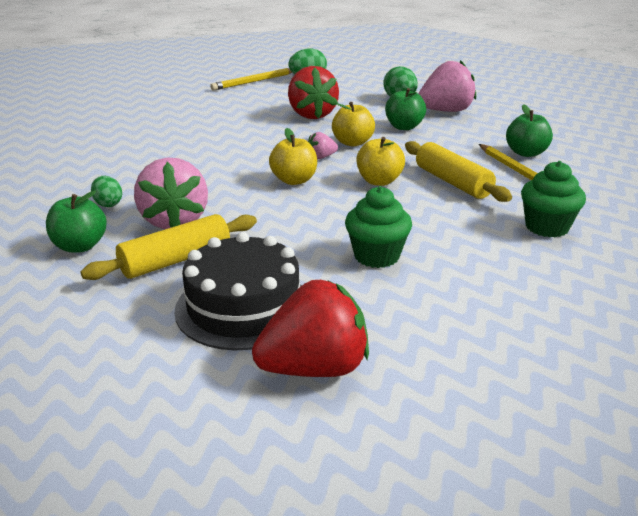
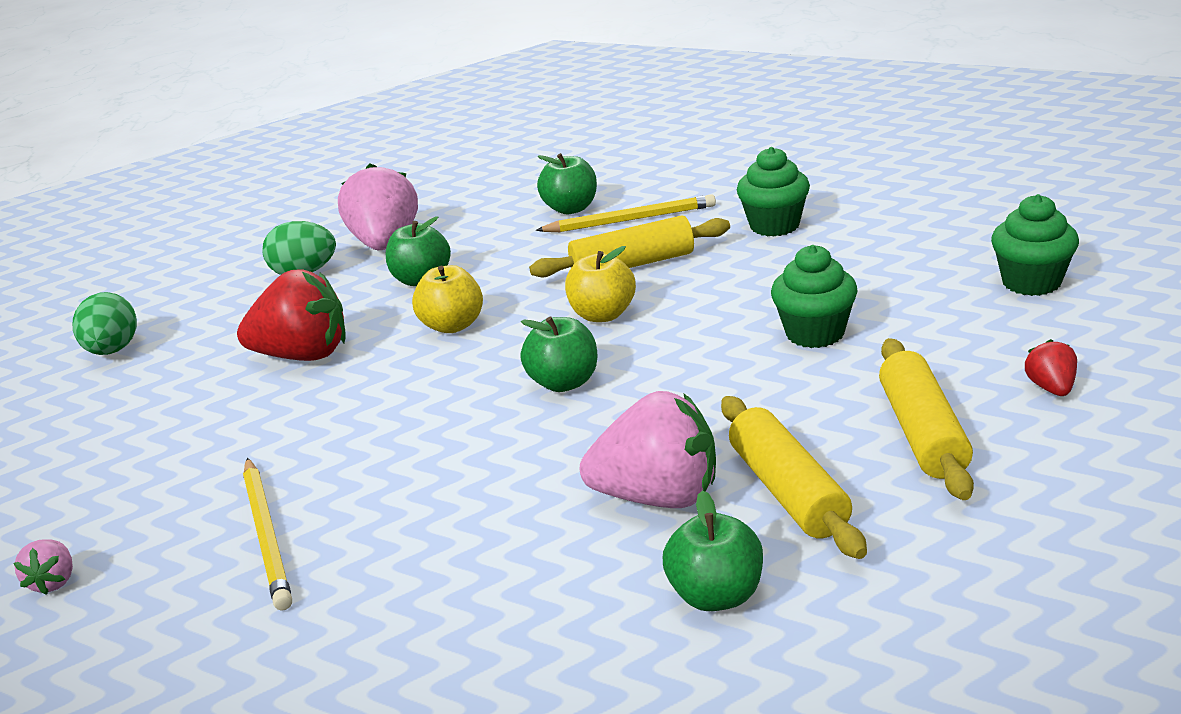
camera: 70 degrees left, 0 degrees up
(108, 204) = (564, 574): green egg -> none
(243, 307) = (923, 433): black cake -> yellow rolling pin
(254, 81) = (65, 411): yellow pencil -> yellow pencil (267, 535)
(294, 180) = (564, 382): yellow apple -> green apple
(315, 368) = (1051, 388): red strawberry -> red strawberry, size x0.46
(321, 157) = (492, 355): pink strawberry -> pink strawberry (54, 581)
(506, 359) = (1031, 282): none -> green cupcake

